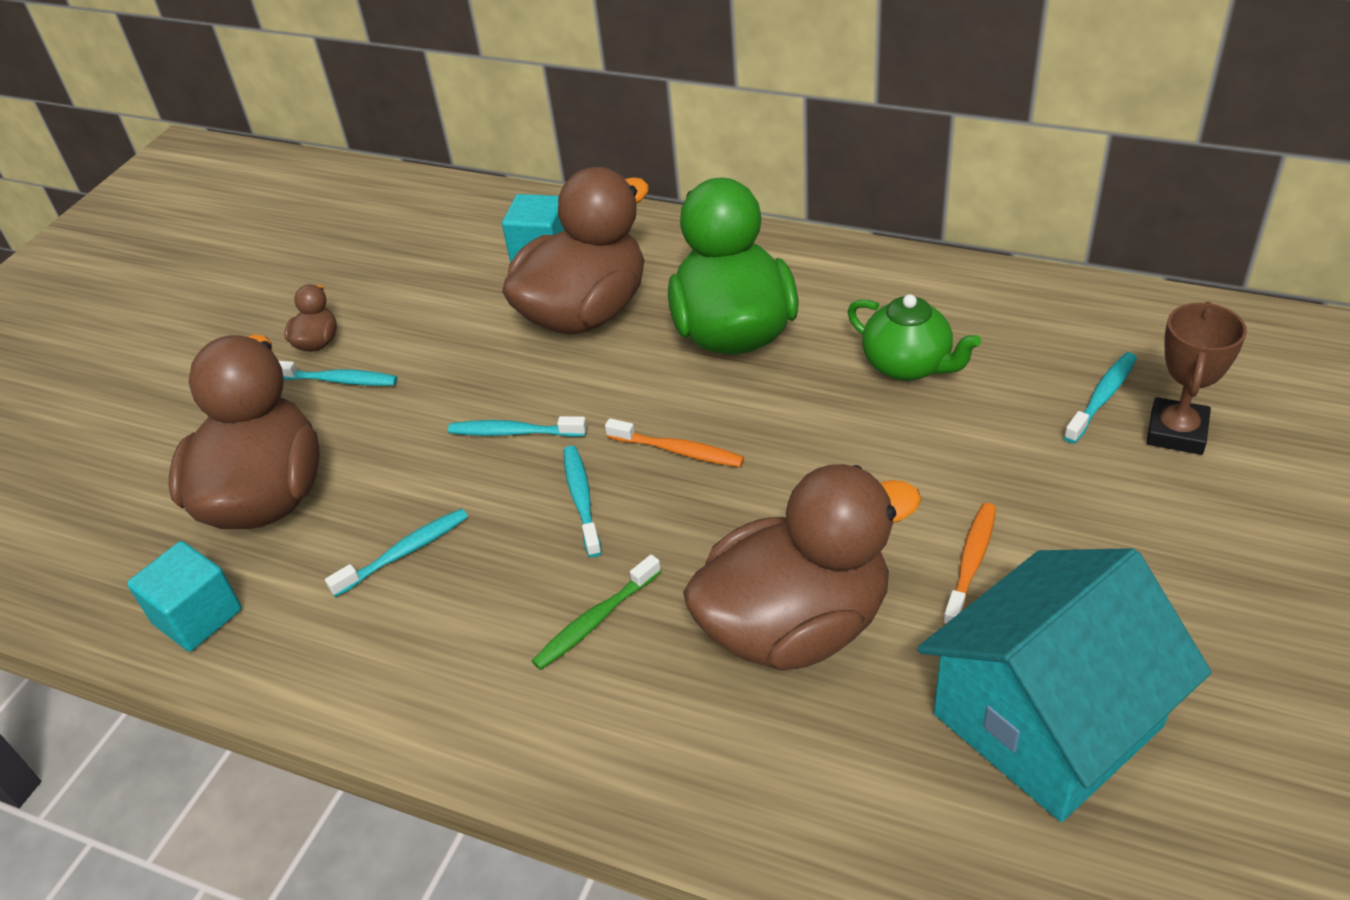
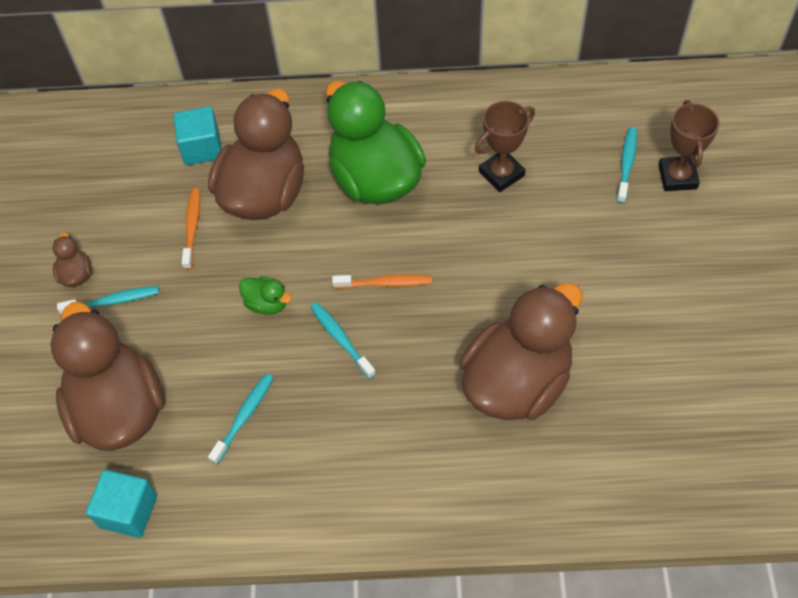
camera: 25 degrees left, 15 degrees up
(514, 432) = (267, 303): turquoise toothbrush -> green duck
(595, 620) = (395, 421): green toothbrush -> none
(908, 365) = (501, 174): green teapot -> brown trophy
(971, 563) = (598, 305): orange toothbrush -> orange toothbrush (192, 227)
(1047, 720) = (678, 391): turquoise house -> none

